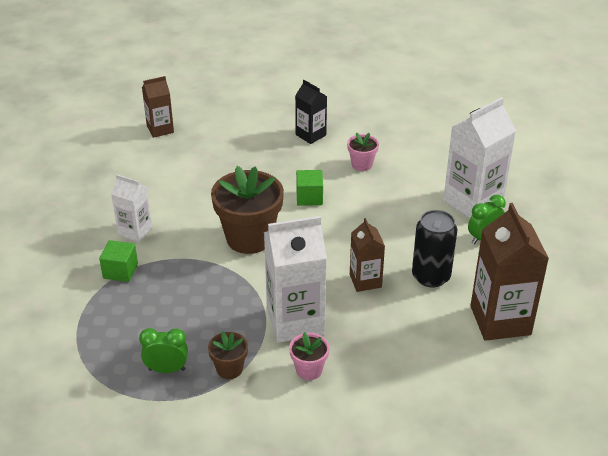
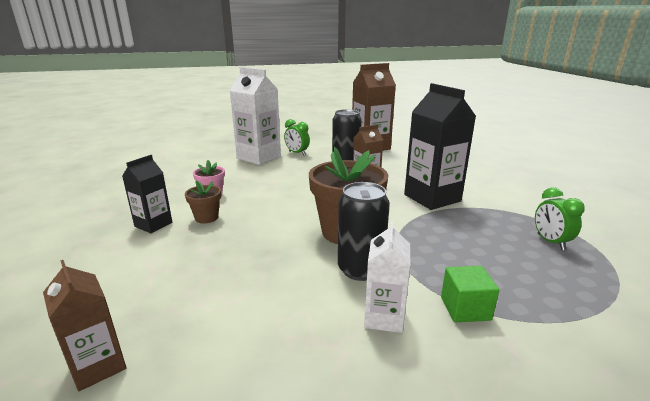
camera: 105 degrees left, 15 degrees down
(190, 233) = (360, 269): none -> black can
(229, 369) = (509, 215): brown flower pot -> brown flower pot (206, 218)
(295, 321) = (432, 198): white carton -> black carton
(309, 197) = (269, 211): green cube -> none
(309, 370) = (471, 188): pink flower pot -> none

